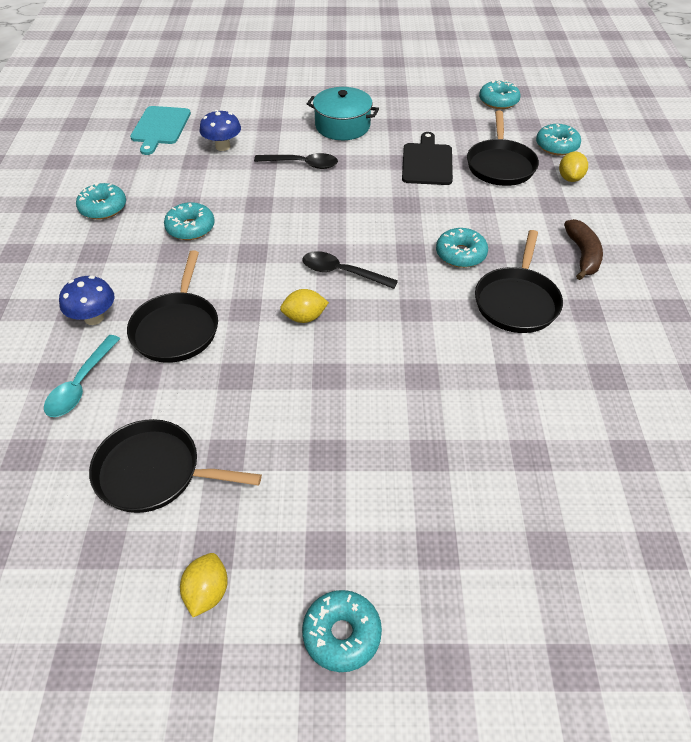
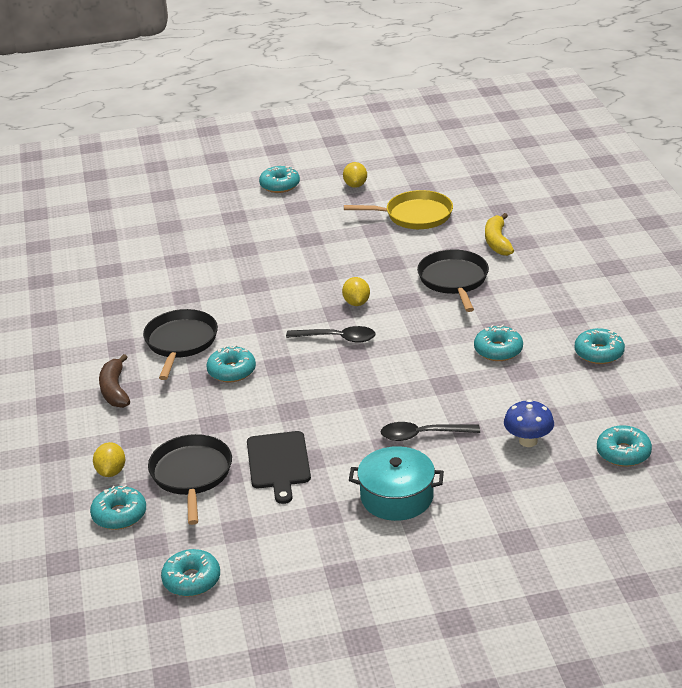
camera: 170 degrees right, 15 degrees down
(81, 384) = (497, 242): turquoise spoon -> yellow banana
(94, 318) = (524, 275): blue mushroom -> none
(154, 472) = (415, 215): black pan -> yellow pan
(160, 127) = (623, 453): turquoise cutting board -> turquoise donut
(304, 317) = (356, 303): yellow lemon -> yellow lemon turned 75 degrees counterclockwise

